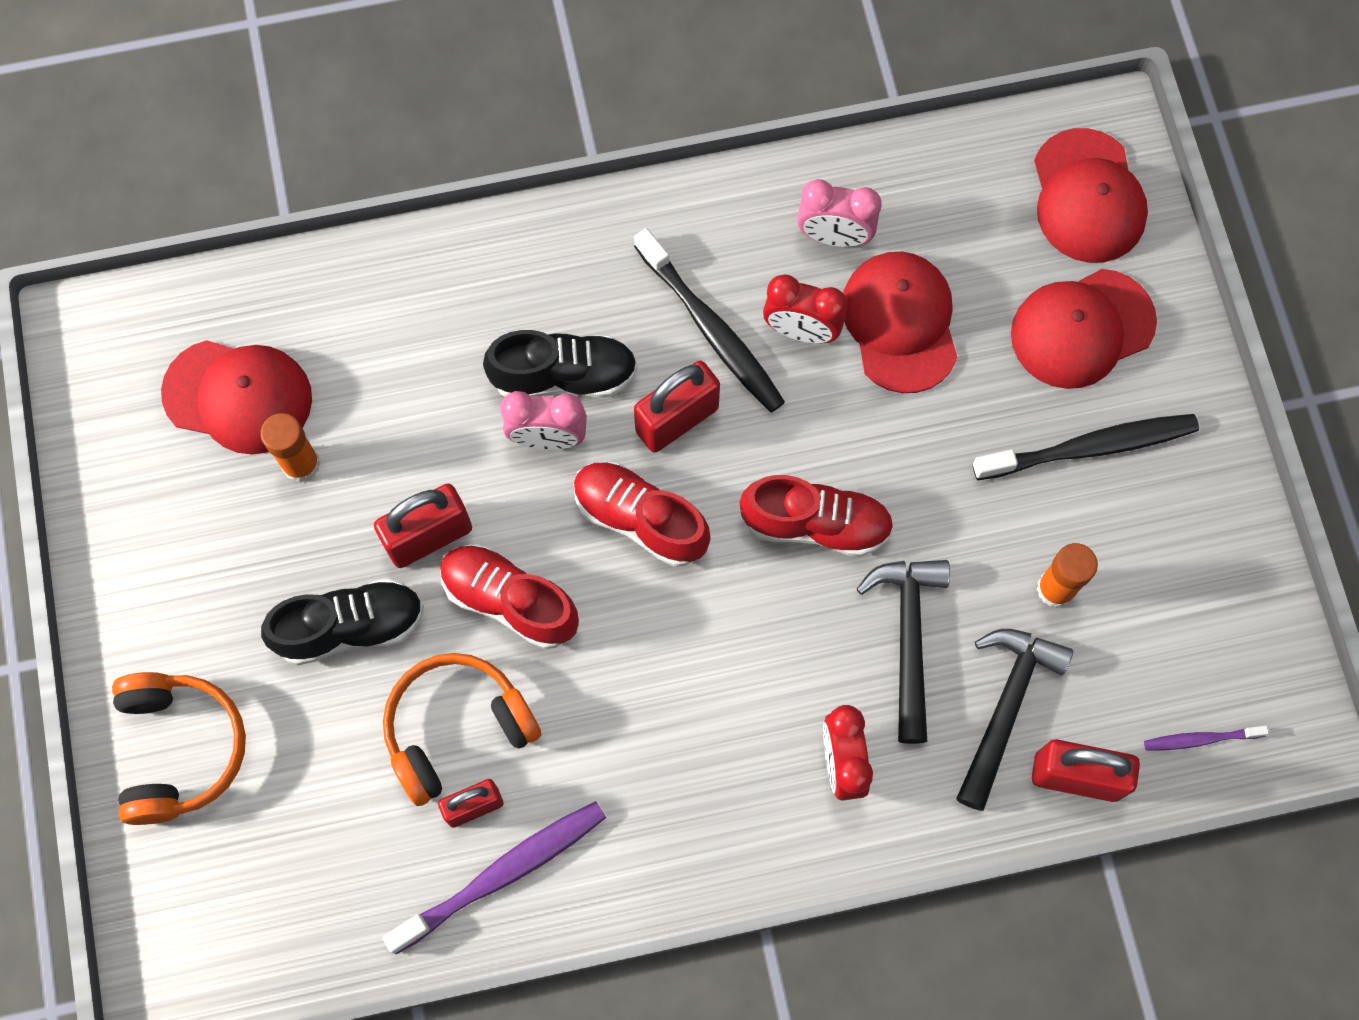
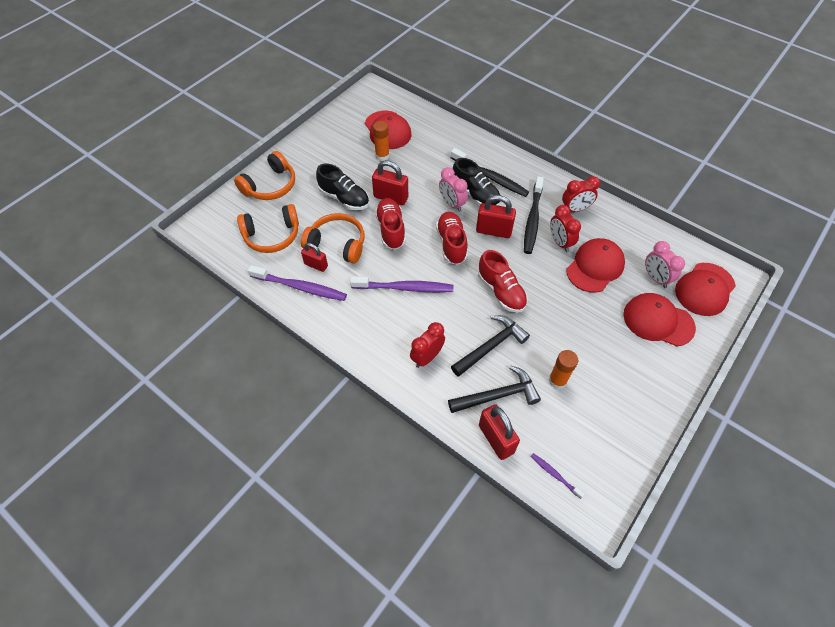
camera: 50 degrees right, 15 degrees down
(323, 839) = (272, 235): none -> orange headphones
(666, 685) = (404, 288): none -> purple toothbrush
(754, 235) = (575, 209): none -> red clock
(834, 237) = (600, 229): pink clock -> pink clock (655, 278)
(1088, 448) = (619, 354): black toothbrush -> black toothbrush (490, 177)

